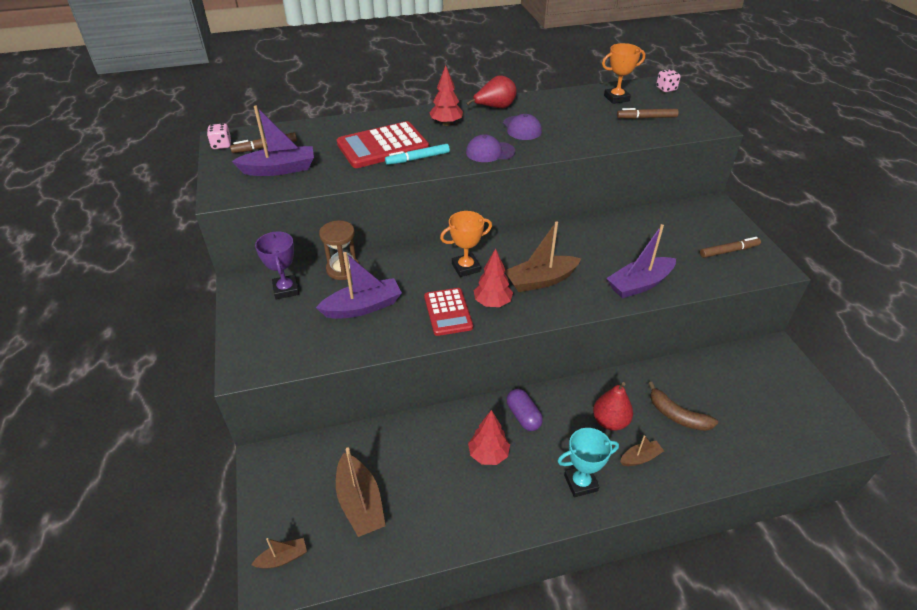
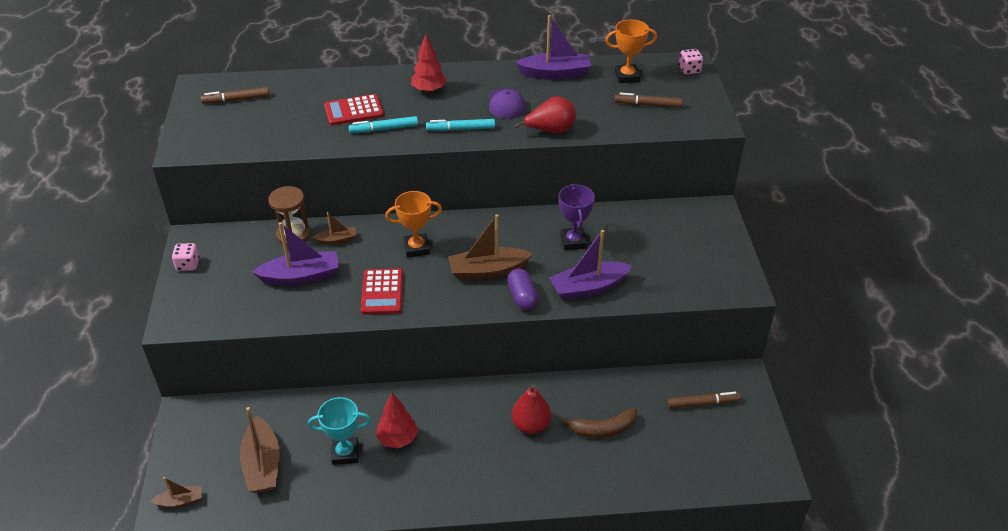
camera: 10 degrees right, 0 degrees up
(221, 145) = (195, 93): pink dice -> pink dice (188, 265)
(279, 169) = (243, 126): purple boat -> purple boat (555, 73)
(286, 289) = (232, 249): purple trophy -> purple trophy (573, 241)
(383, 146) = (354, 111): red calculator -> red calculator, size x0.65
(490, 152) = (461, 129): purple cap -> turquoise marker
(492, 303) = (429, 288): red tree -> none
(495, 107) = (488, 75): red pear -> red pear (550, 130)
(523, 416) = (445, 407): purple capsule -> purple capsule (522, 297)
(580, 483) = (478, 478): turquoise trophy -> turquoise trophy (345, 453)
(640, 458) = (546, 464): brown boat -> brown boat (337, 240)
(677, 415) = (602, 429): brown banana -> brown banana turned 60 degrees counterclockwise
(729, 251) = (702, 263): brown marker -> brown marker (702, 403)

